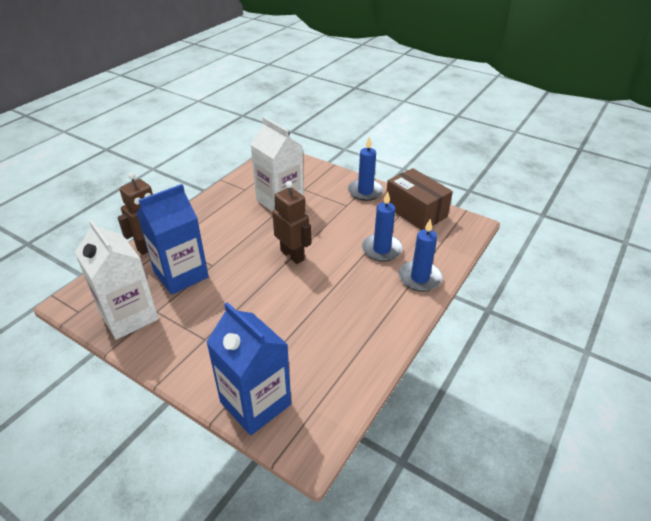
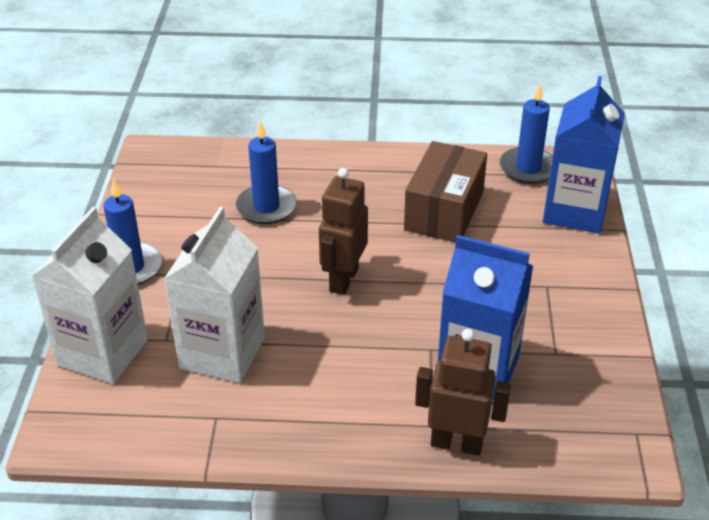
camera: 120 degrees left, 0 degrees up
(129, 316) = (589, 373): white carton -> white carton (103, 352)
(415, 211) = (153, 203): brown box -> brown box (444, 211)
(419, 278) = (297, 164): blue candle -> blue candle (528, 168)

